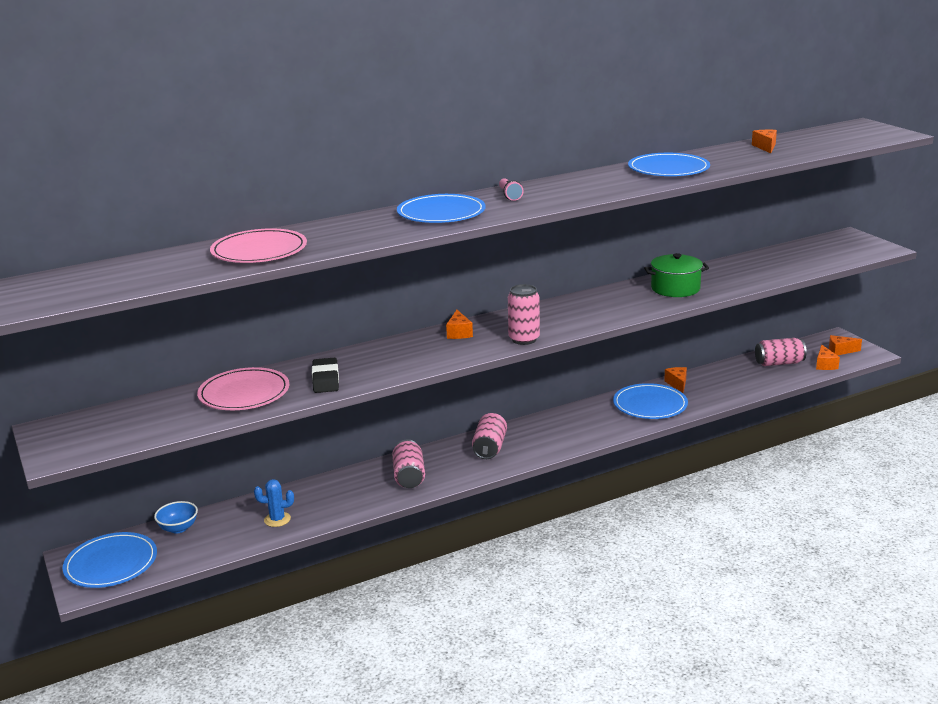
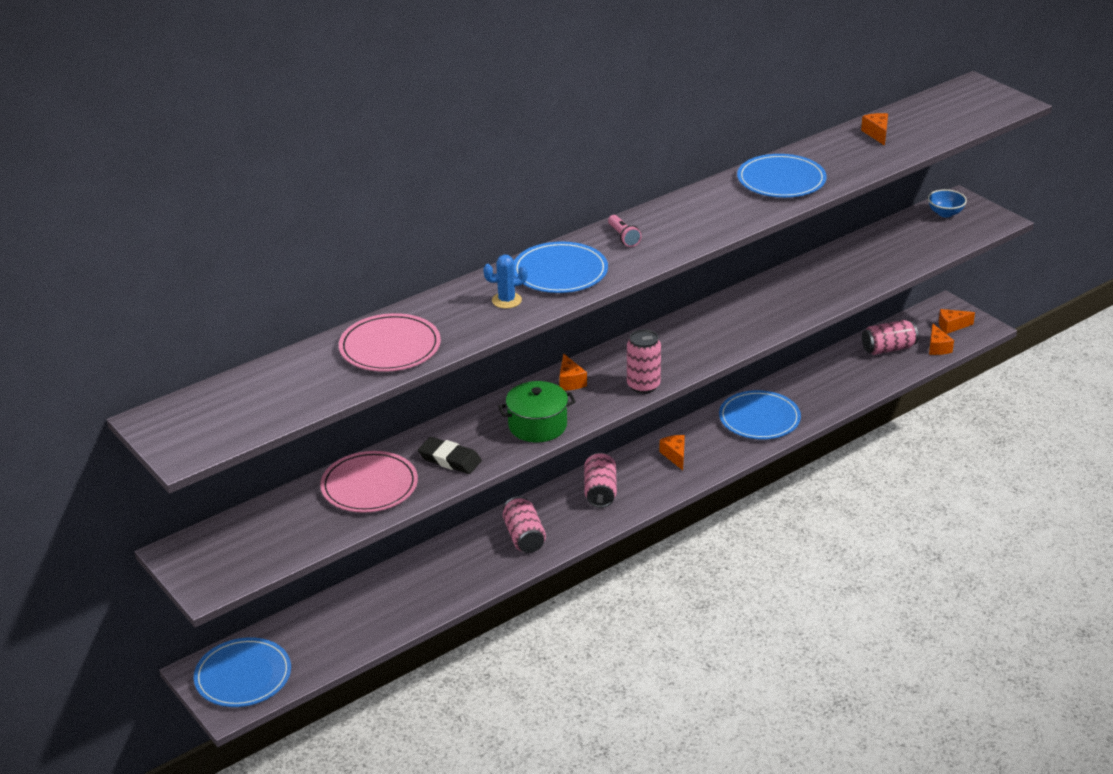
camera: 10 degrees left, 10 degrees up
(178, 528) = (297, 626): blue bowl -> blue bowl (945, 213)
(277, 519) = (400, 605): blue cactus -> blue cactus (506, 300)
(325, 379) = (450, 459): black eraser -> black eraser turned 45 degrees counterclockwise
(675, 288) = (786, 297): green pot -> green pot (537, 425)
(677, 384) = (783, 387): orange cheese -> orange cheese (675, 456)

